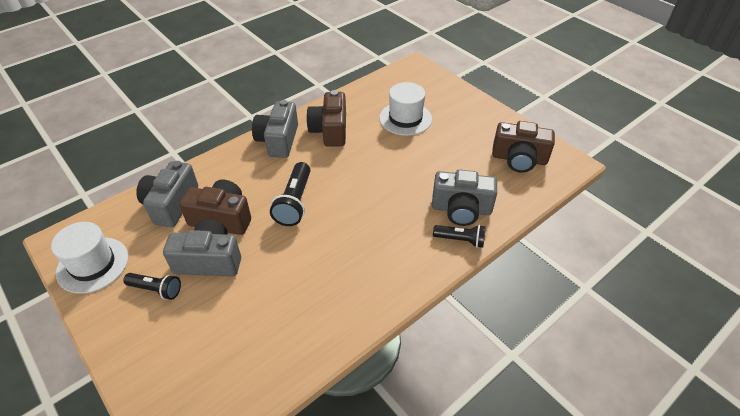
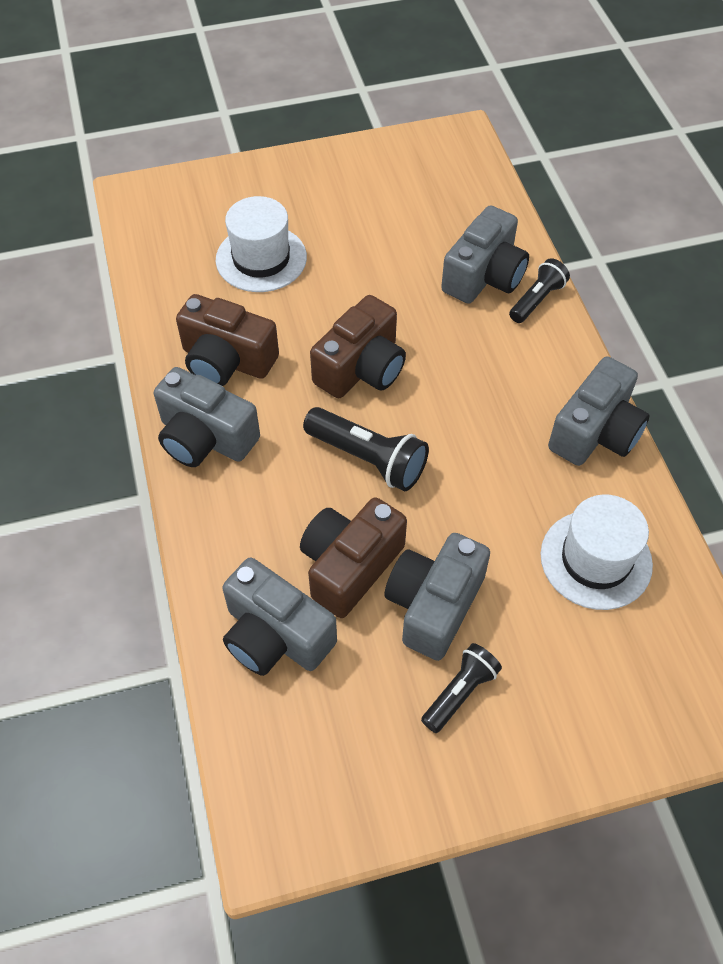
camera: 65 degrees left, 10 degrees up
(93, 264) = (360, 785): white hat -> white hat (596, 559)
(370, 302) = (595, 432): none -> grey camera
(519, 159) = (425, 178): brown camera -> brown camera (361, 368)

